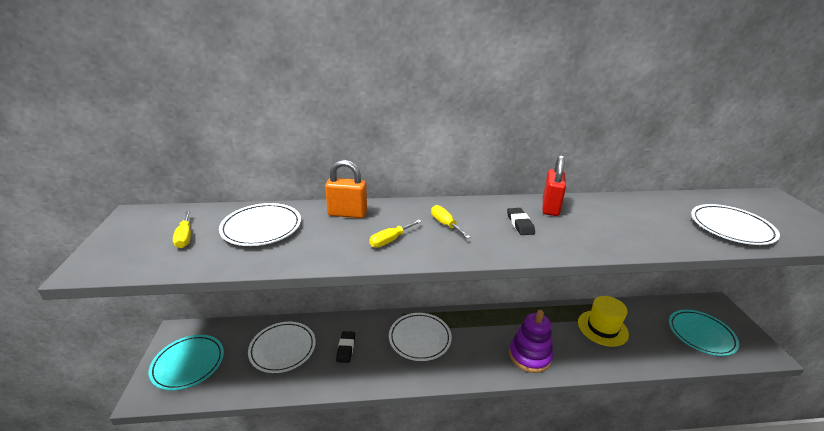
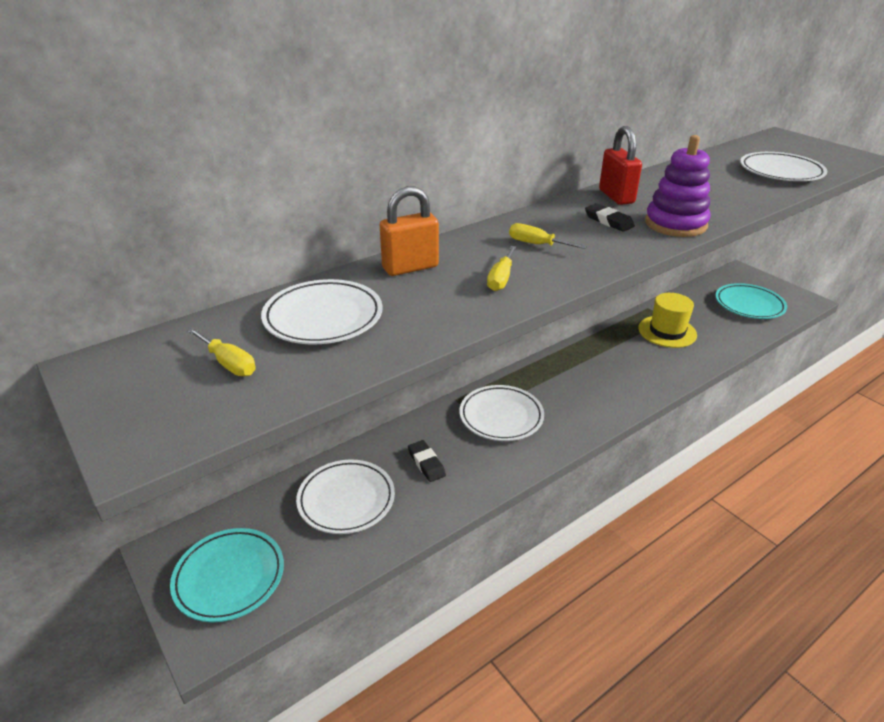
camera: 30 degrees left, 5 degrees up
(529, 356) = (625, 385): purple stacking toy -> purple stacking toy (675, 224)

